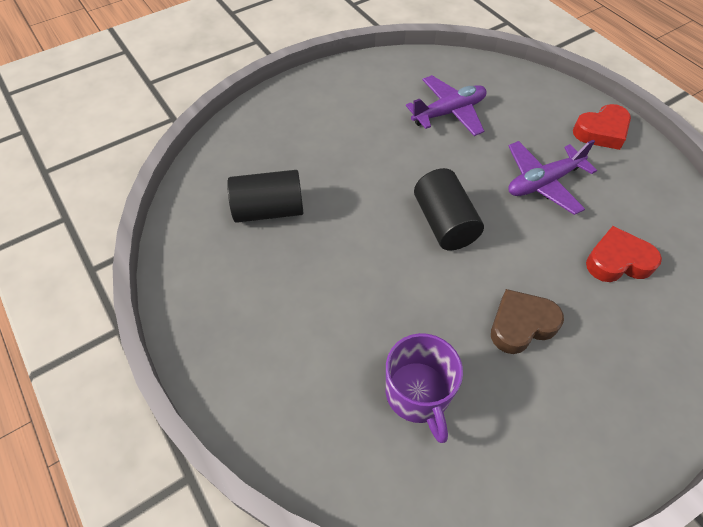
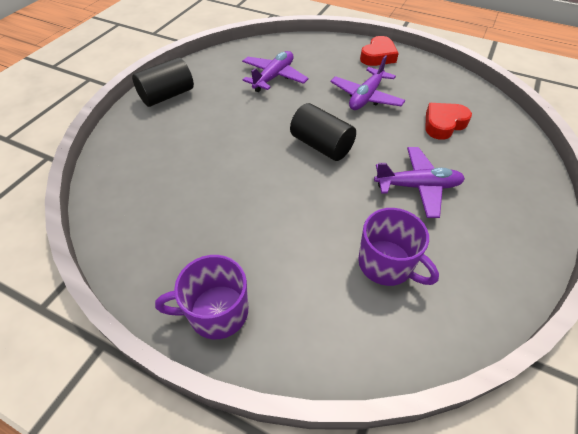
camera: 30 degrees left, 5 degrees down
(223, 352) = (217, 312): none -> purple mug
(269, 210) = (182, 190): black cylinder -> black cylinder (167, 95)
(521, 325) = (418, 186): brown heart -> purple plane

